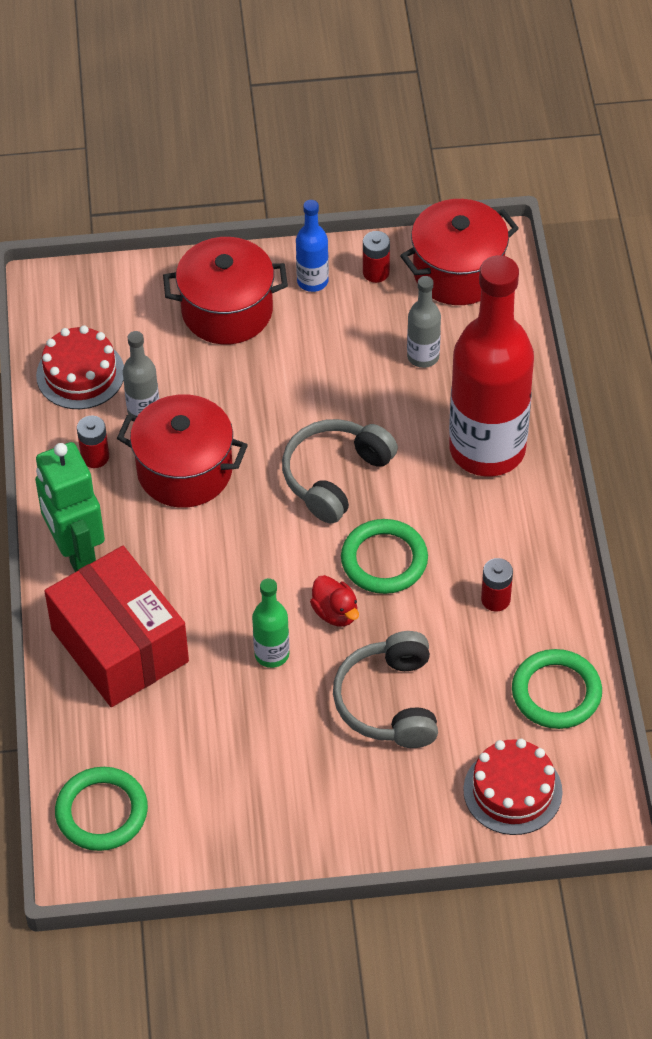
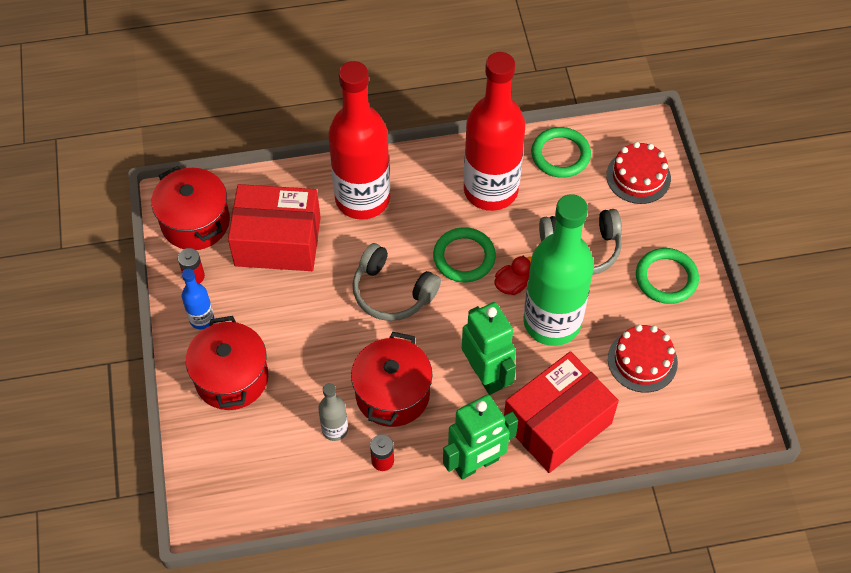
camera: 95 degrees left, 5 degrees up
(80, 374) = (298, 481): red cake -> red cake (642, 361)
(101, 812) = (698, 420): green ring -> green ring (666, 278)
(200, 572) = (486, 375): none -> green robot
(272, 654) = (552, 322): green bottle -> green bottle, size x2.32
(423, 356) = (277, 241): grey bottle -> red box
(495, 599) = (490, 190): red battery -> red bottle

